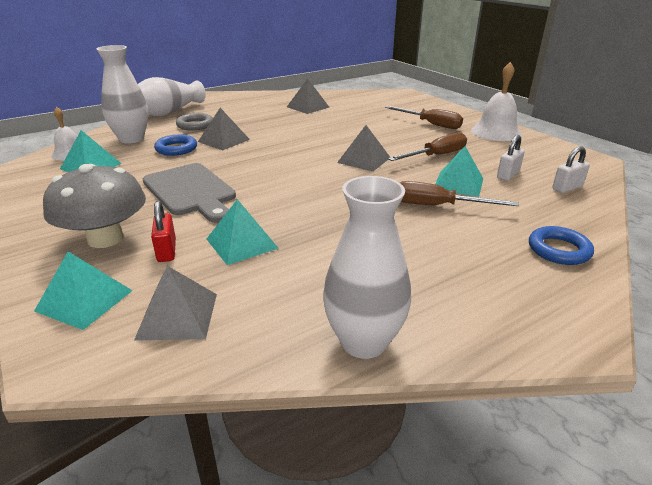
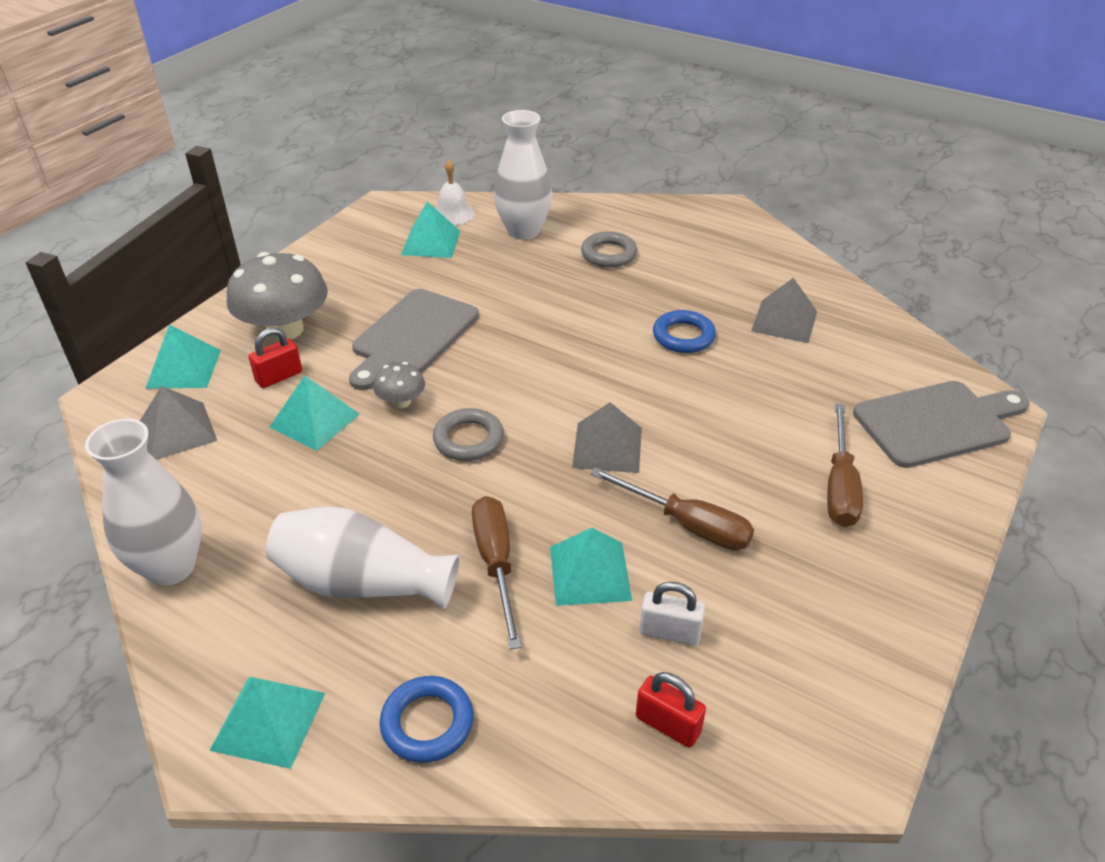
camera: 65 degrees right, 10 degrees up
(168, 112) = (633, 214): white vase -> white vase (363, 583)
(176, 149) = (520, 275): blue ring -> blue ring (683, 336)
(224, 140) = (576, 298): grey pyramid -> none
(259, 207) = (401, 402): none -> grey mushroom
(321, 193) = (468, 439): none -> grey ring
(405, 102) = (937, 423): none -> grey cutting board
(496, 132) = (883, 587): white bell -> none
(549, 311) = (268, 721): none -> turquoise pyramid
(567, 188) = (668, 725): white padlock -> red padlock

